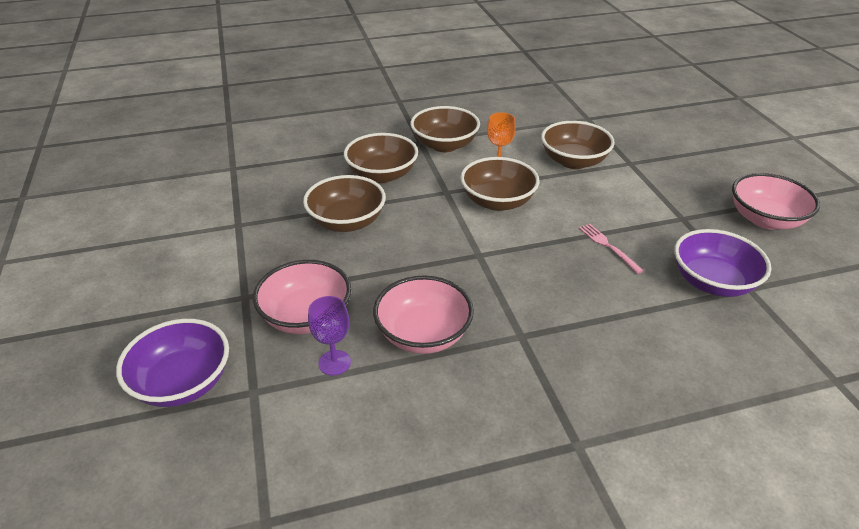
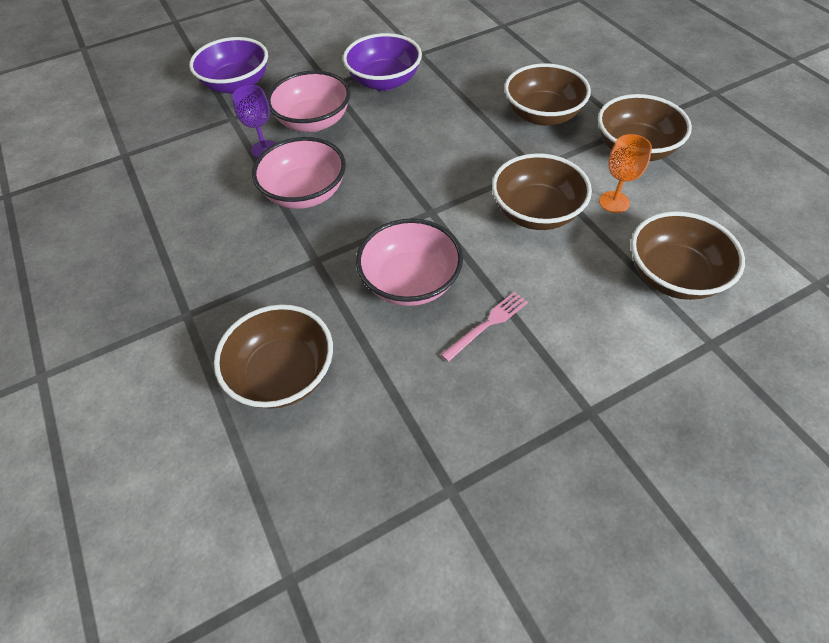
camera: 80 degrees right, 15 degrees up
(347, 222) = (449, 111): brown bowl -> brown bowl (283, 374)
(712, 282) = (450, 443): purple bowl -> purple bowl (384, 81)
(765, 219) = (641, 536): pink bowl -> pink bowl (411, 282)

